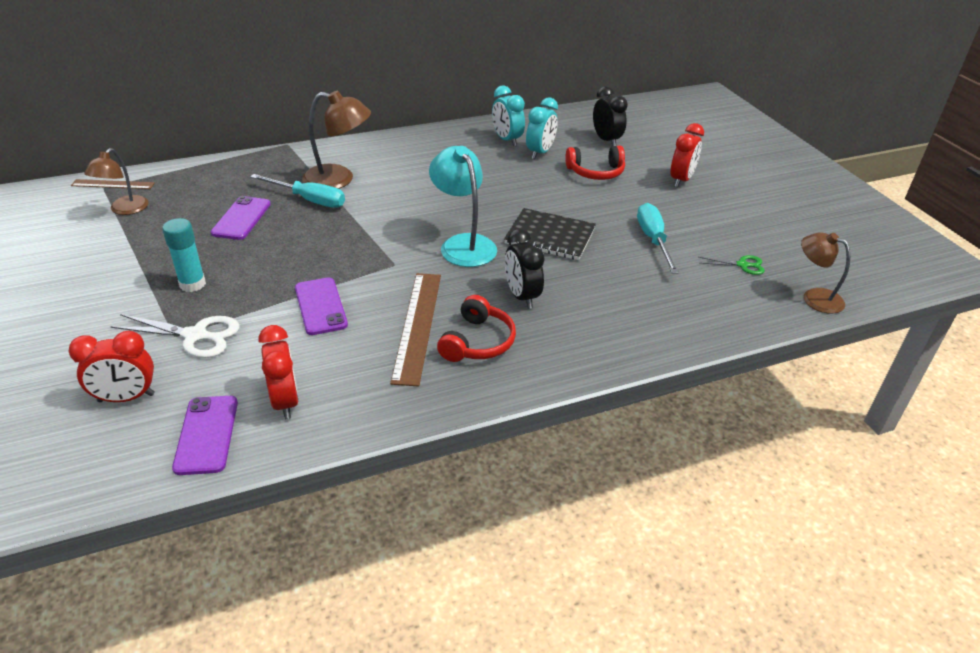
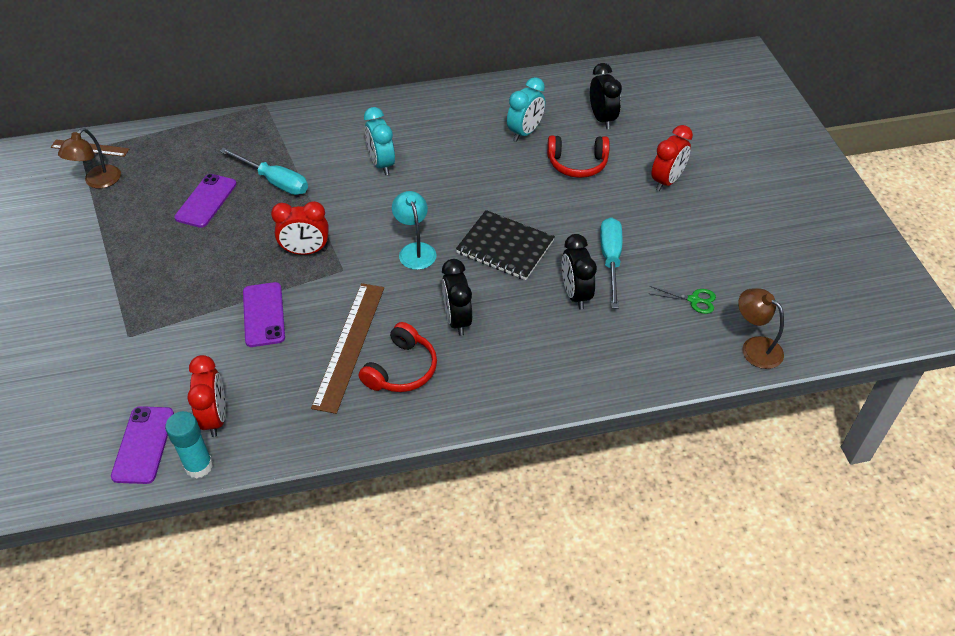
camera: 10 degrees right, 10 degrees up
(126, 398) = (80, 399): red clock -> red clock (305, 251)
(192, 284) = (150, 278): turquoise glue stick -> turquoise glue stick (199, 466)
(196, 336) = (146, 338): white scissors -> none
(339, 179) = (308, 156): brown lamp -> none
(463, 244) = (415, 250): turquoise lamp -> turquoise lamp, size x0.67
(507, 140) = (494, 112): turquoise clock -> turquoise clock (381, 164)
(630, 268) = (575, 294): none -> black clock

